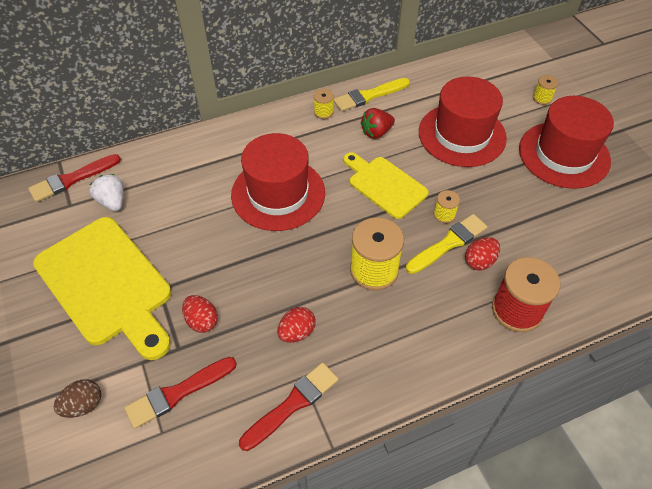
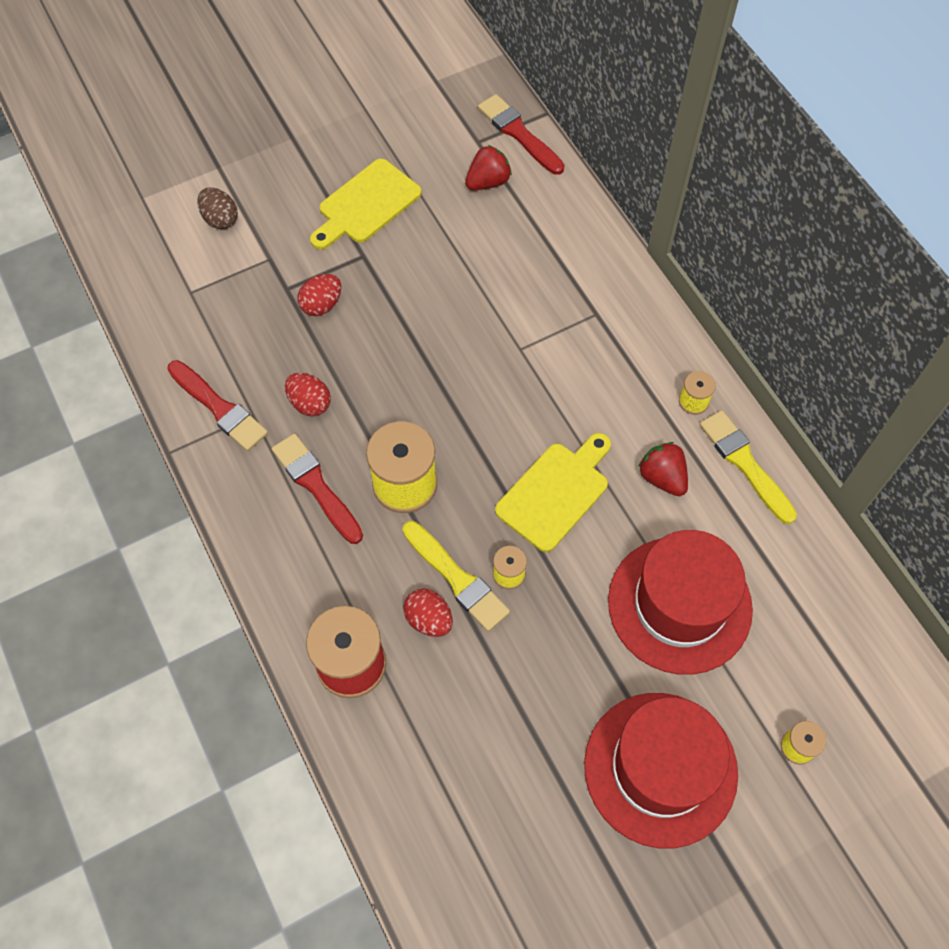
camera: 85 degrees right, 10 degrees up
(107, 285) = (366, 205): yellow cutting board -> yellow cutting board, size x0.60
(112, 201) = (488, 182): white strawberry -> red strawberry
(178, 393) = (233, 298): red brush -> red brush (316, 486)
(278, 193) = (523, 359): red hat -> none

